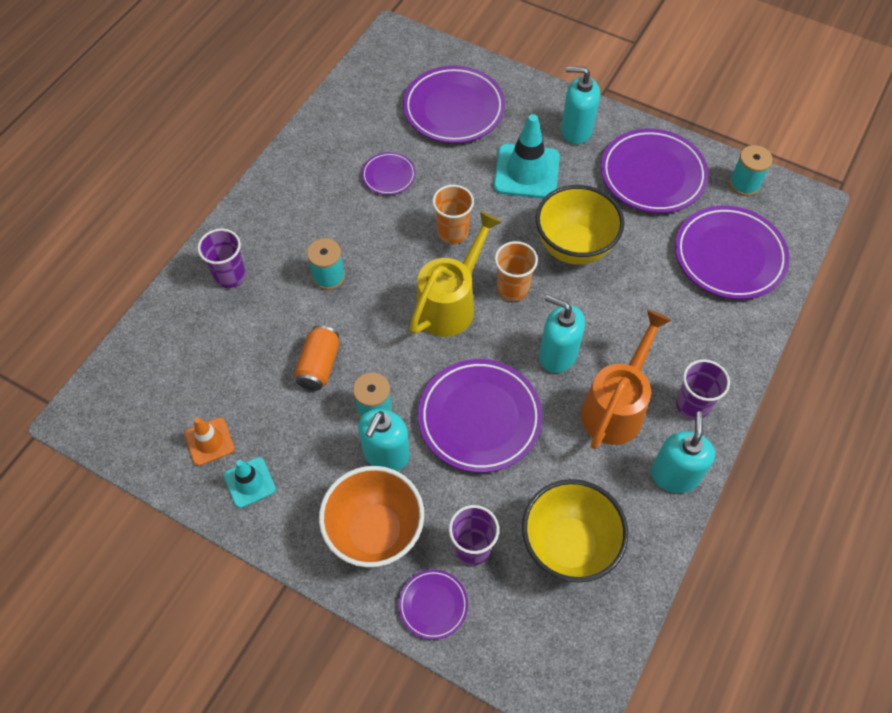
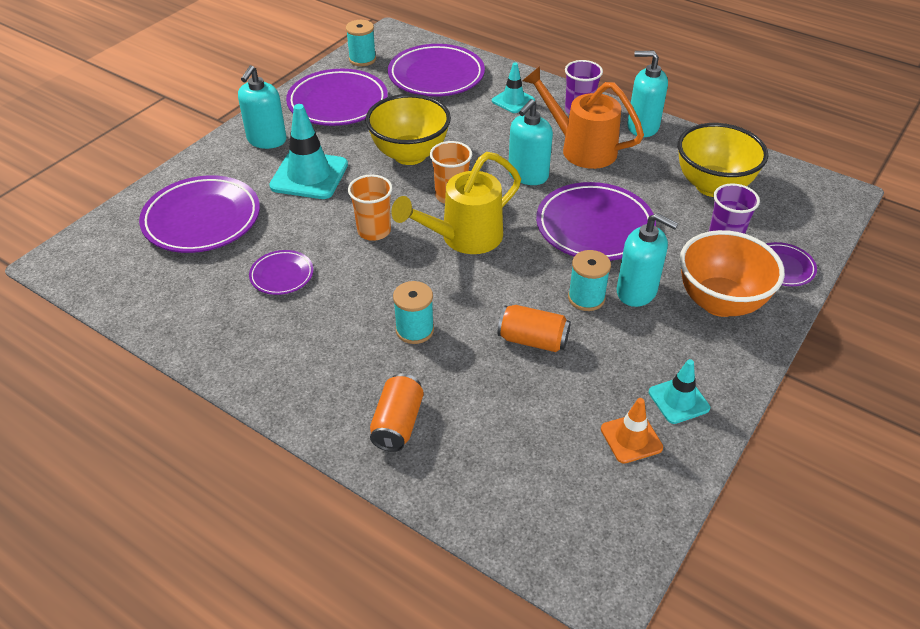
camera: 85 degrees left, 15 degrees down
(230, 276) = (398, 423): purple cup -> orange can
(450, 304) = (464, 238): yellow watering can -> yellow watering can turned 75 degrees counterclockwise
(697, 335) = (513, 101): none -> turquoise traffic cone

